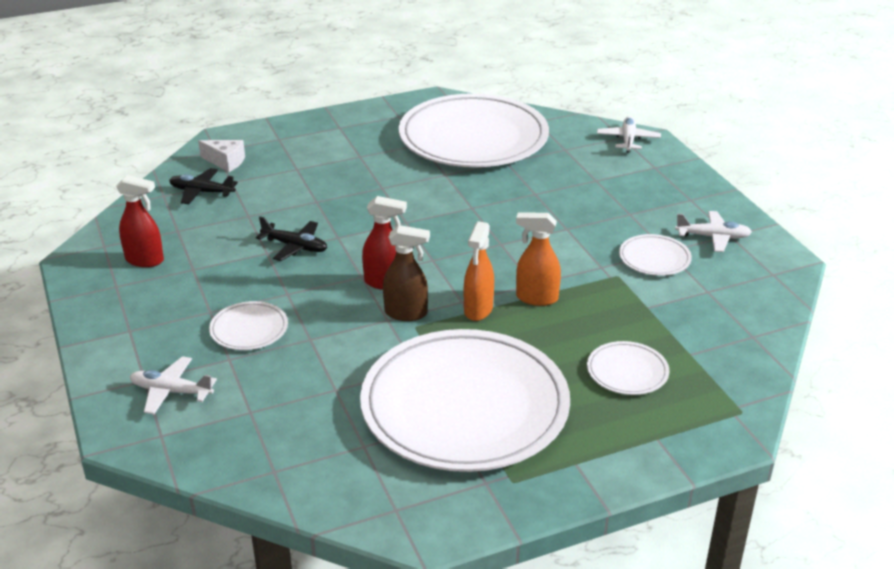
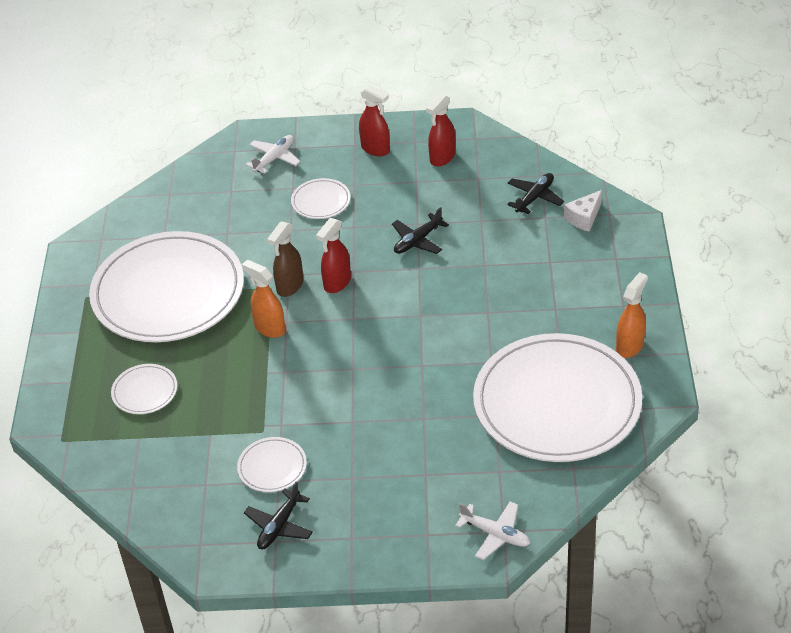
camera: 115 degrees right, 10 degrees up
(136, 311) = (376, 149): none -> red spray bottle
(536, 298) = (263, 367): orange spray bottle -> orange spray bottle (630, 346)
(713, 237) = (279, 526): white plane -> black plane

